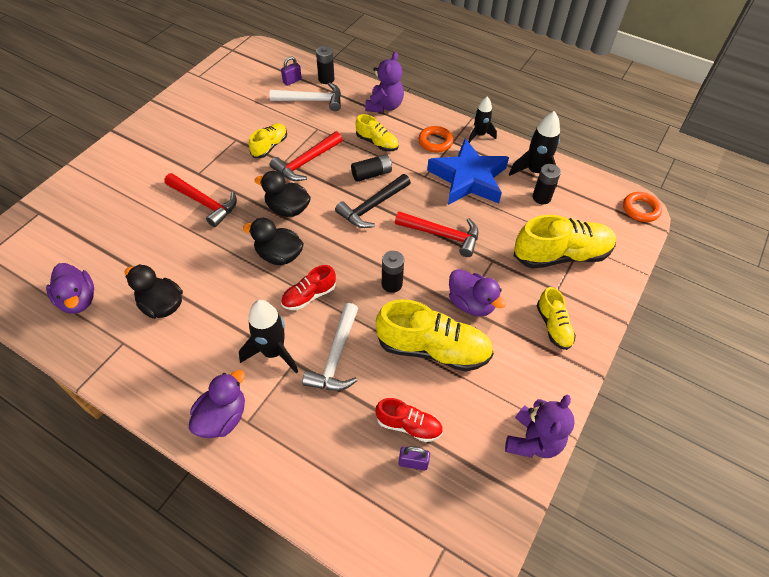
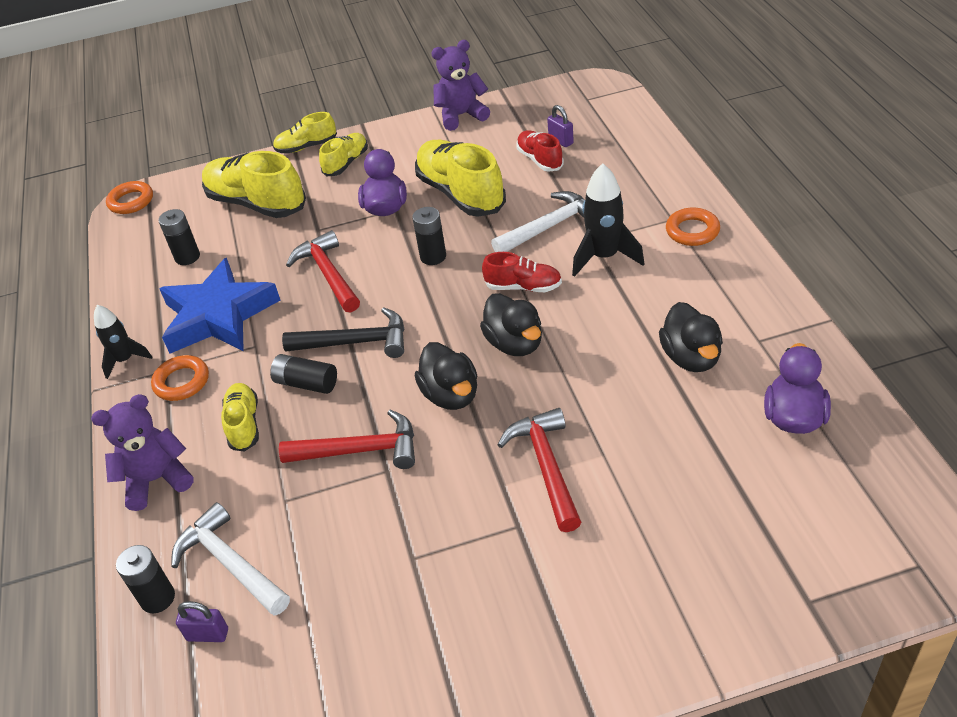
camera: 130 degrees left, 10 degrees down
(222, 417) = (692, 231): purple duck -> orange ring
(270, 146) = (378, 510): yellow shoe -> yellow shoe (306, 147)
(535, 172) = (148, 284): black rocket -> none

